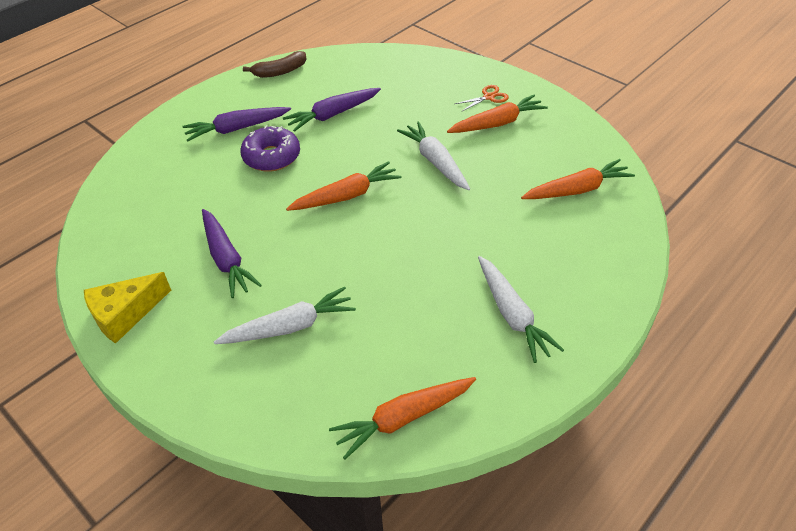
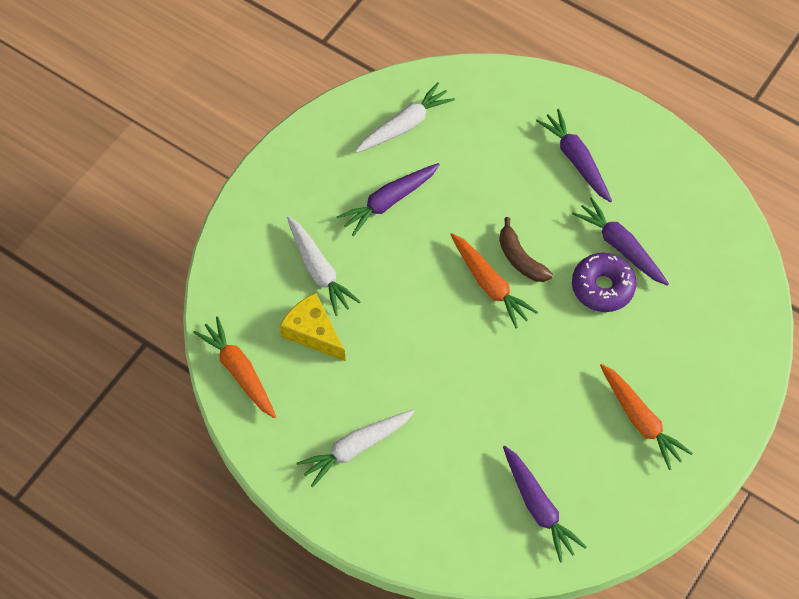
camera: 80 degrees right, 15 degrees up
(125, 314) = (316, 144): yellow cheese -> yellow cheese (313, 332)
(271, 157) = (537, 203): purple donut -> purple donut (602, 287)
(280, 71) = (691, 175): brown banana -> brown banana (520, 259)
(435, 162) = (559, 361): white carrot -> white carrot (405, 125)
(488, 97) = (691, 407): orange scissors -> none
(577, 190) = (539, 507): orange carrot -> purple carrot

